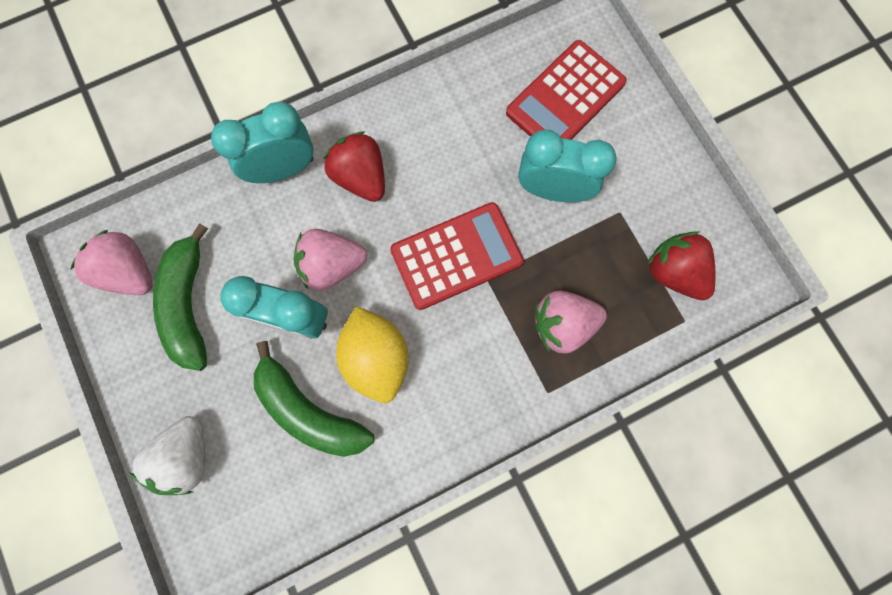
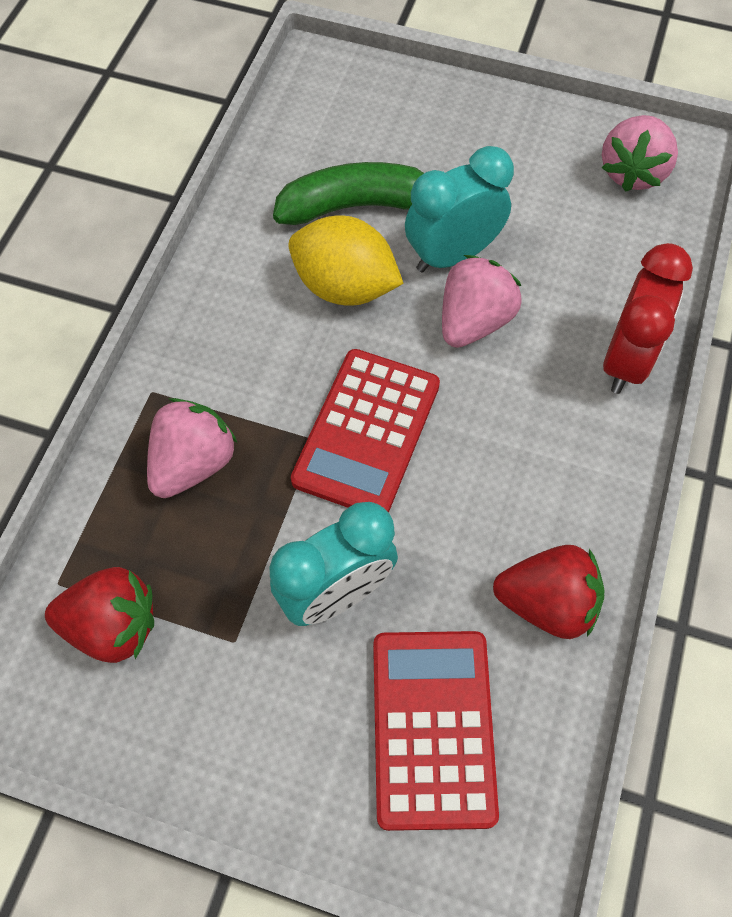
camera: 135 degrees right, 15 degrees down
(130, 271) = (632, 172): pink strawberry -> pink strawberry turned 120 degrees clockwise
(187, 455) = (415, 106): white strawberry -> none
(189, 304) = (553, 191): green banana -> none
(284, 169) = (626, 360): turquoise clock -> red clock
(361, 177) = (546, 420): red strawberry -> red strawberry (547, 603)

